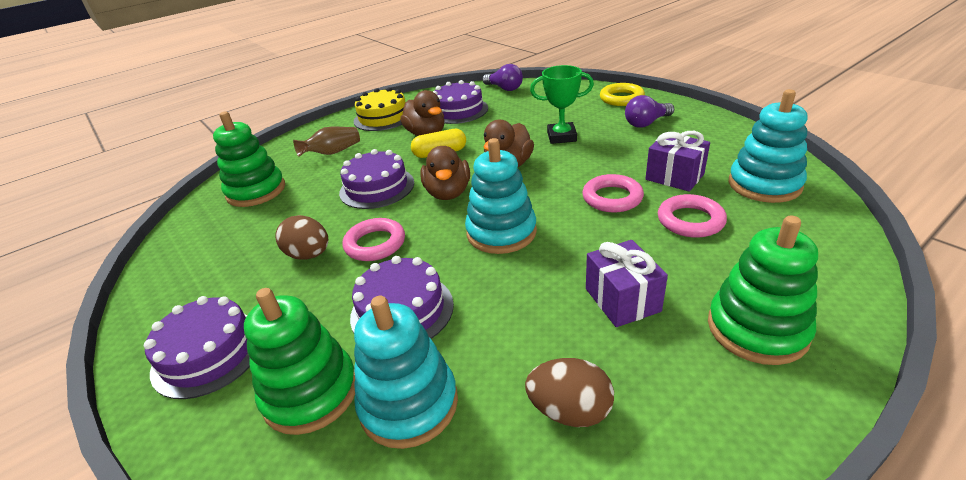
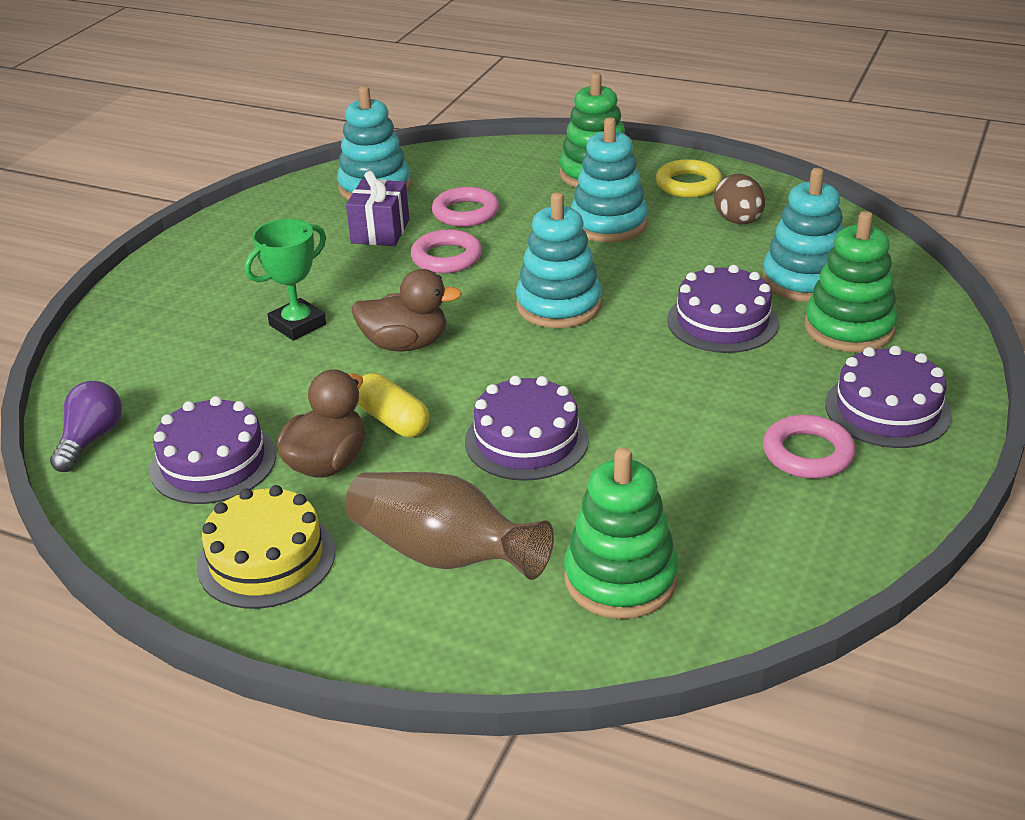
camera: 120 degrees left, 0 degrees up
(309, 255) = (707, 424): brown egg -> none
(332, 152) = (444, 554): brown vase -> brown vase, size x1.64
(375, 244) = (645, 382): pink ring -> pink ring (807, 453)
(448, 193) = (502, 370): brown duck -> none
(561, 137) = (297, 325): green trophy -> green trophy turned 75 degrees clockwise
(621, 98) = (140, 304): yellow ring -> yellow ring (688, 184)
(622, 300) = (608, 224): purple gift -> turquoise stacking toy
(646, 123) = (234, 270): purple light bulb -> none

